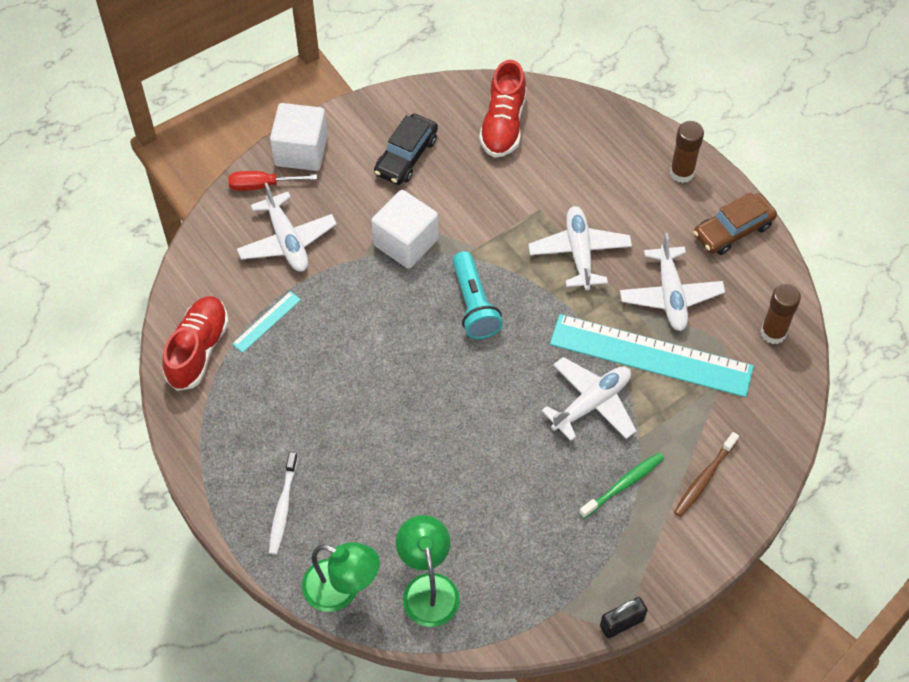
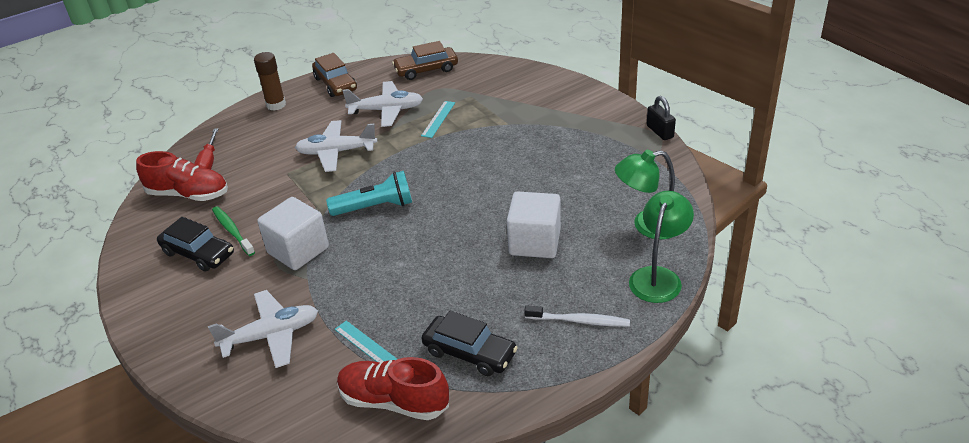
camera: 85 degrees left, 20 degrees down
(250, 408) = (469, 353): none -> black car
(261, 185) = (192, 361): red screwdriver -> red screwdriver (208, 162)
(301, 151) = (159, 331): white cube -> white cube (534, 242)
(591, 404) = (478, 145): white plane -> none
(623, 485) = (548, 131): green toothbrush -> green toothbrush (232, 231)
(651, 356) = (438, 119): turquoise ruler -> turquoise ruler, size x0.42
(704, 478) = (541, 97): brown toothbrush -> none
(773, 333) = (426, 70): brown glue stick -> brown car

